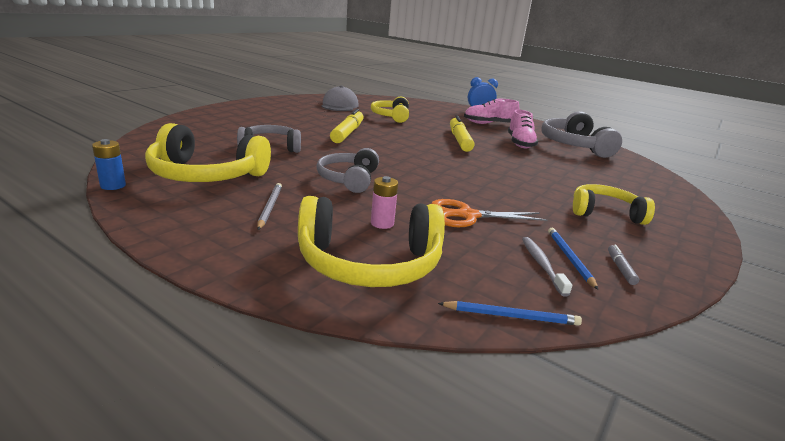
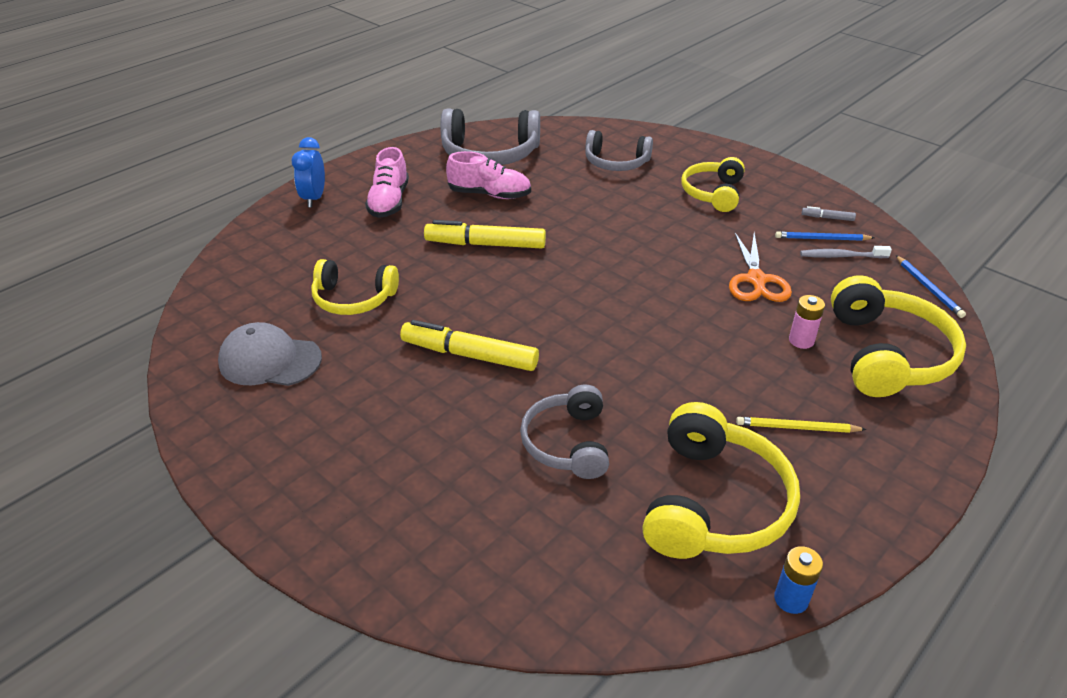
camera: 80 degrees left, 15 degrees up
(269, 207) = (797, 428): grey pencil -> yellow pencil
(348, 179) = (682, 360): grey headphones -> grey headphones (616, 162)
(511, 316) = (928, 288): blue pencil -> blue pencil turned 150 degrees clockwise

